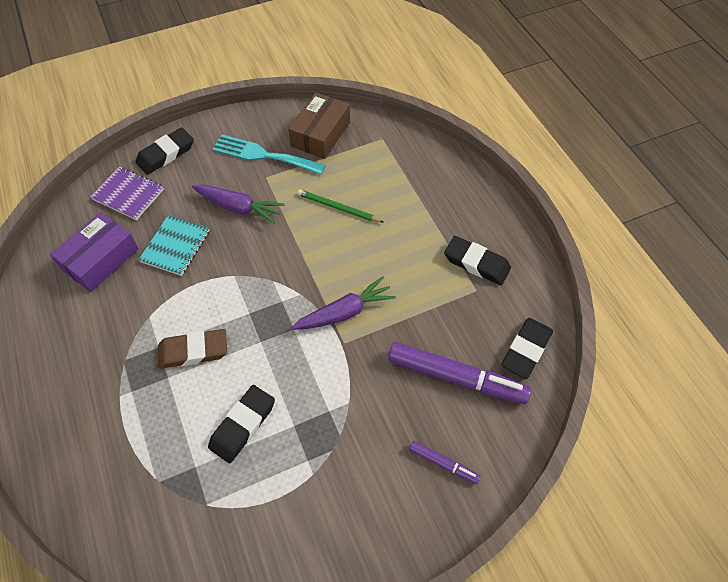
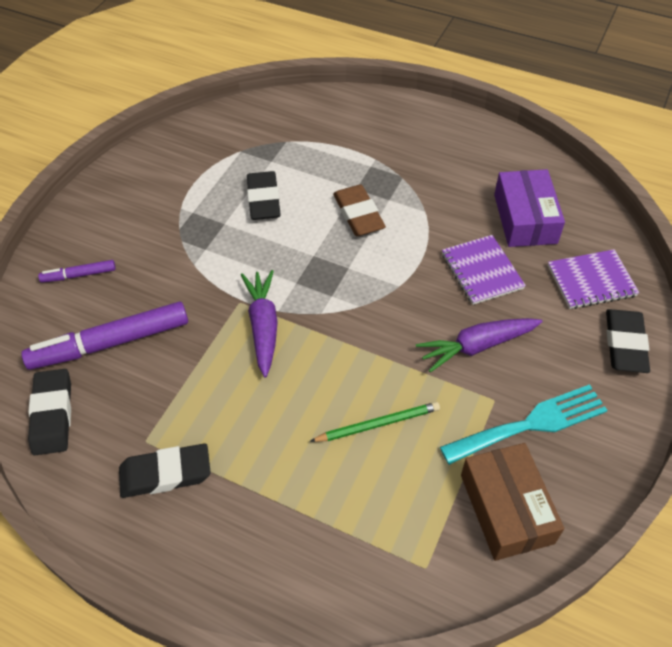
camera: 140 degrees right, 5 degrees down
(175, 246) = (482, 271): turquoise notebook -> purple notebook
(193, 351) = (358, 214): brown eraser -> brown eraser turned 60 degrees counterclockwise
(345, 312) = (263, 326): purple carrot -> purple carrot turned 150 degrees clockwise

